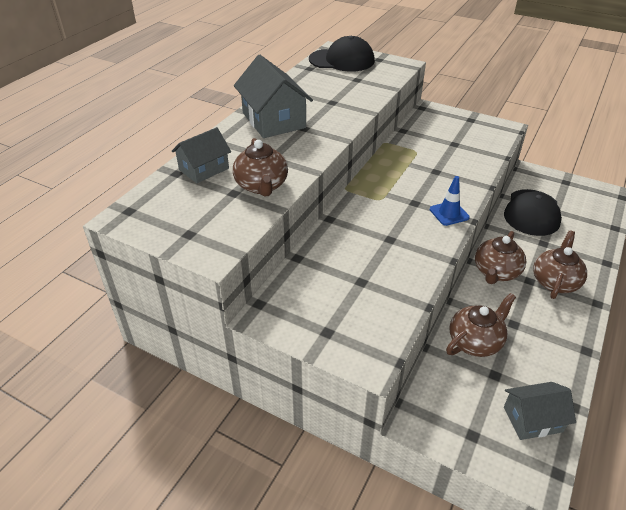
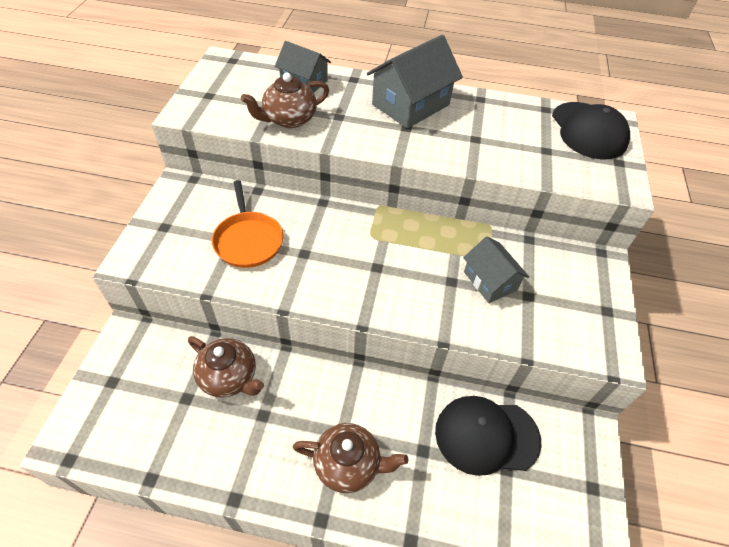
camera: 70 degrees right, 10 degrees up
(364, 271) = (248, 240): none -> orange pan
(449, 213) = (368, 301): blue traffic cone -> none
(496, 272) = (346, 393): brown teapot -> none
(533, 419) = (131, 436): grey house -> grey house (490, 281)

